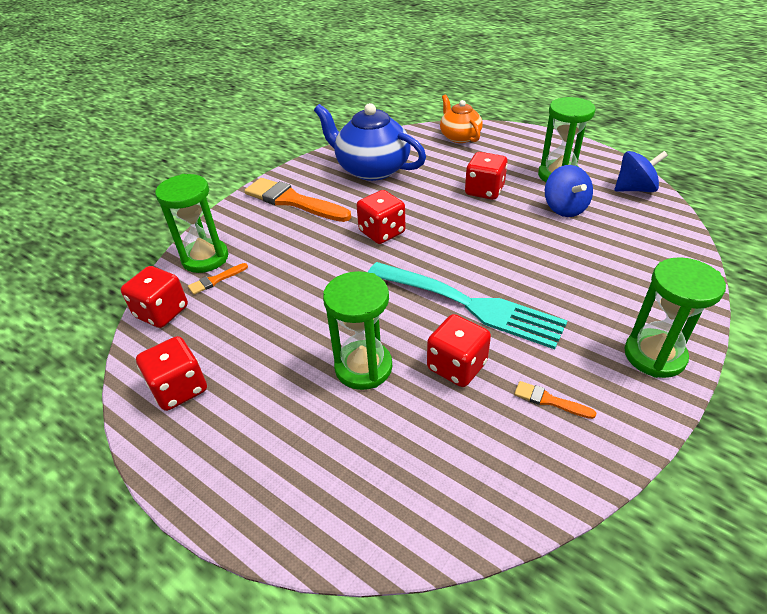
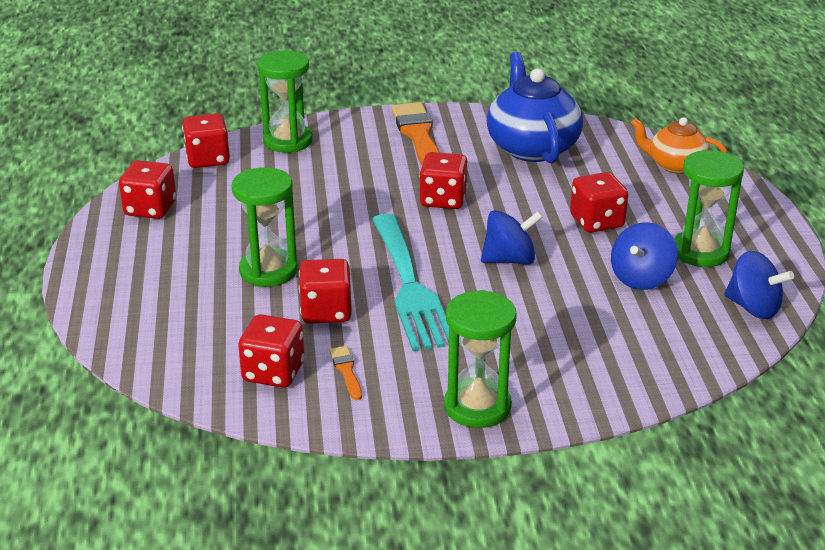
camera: 45 degrees right, 10 degrees down
(216, 280) = (271, 160): orange brush -> none
(459, 137) = (675, 165): orange teapot -> orange teapot turned 90 degrees counterclockwise
(487, 244) = (509, 260): none -> blue spinning top
(512, 448) = (273, 372): none -> red dice

